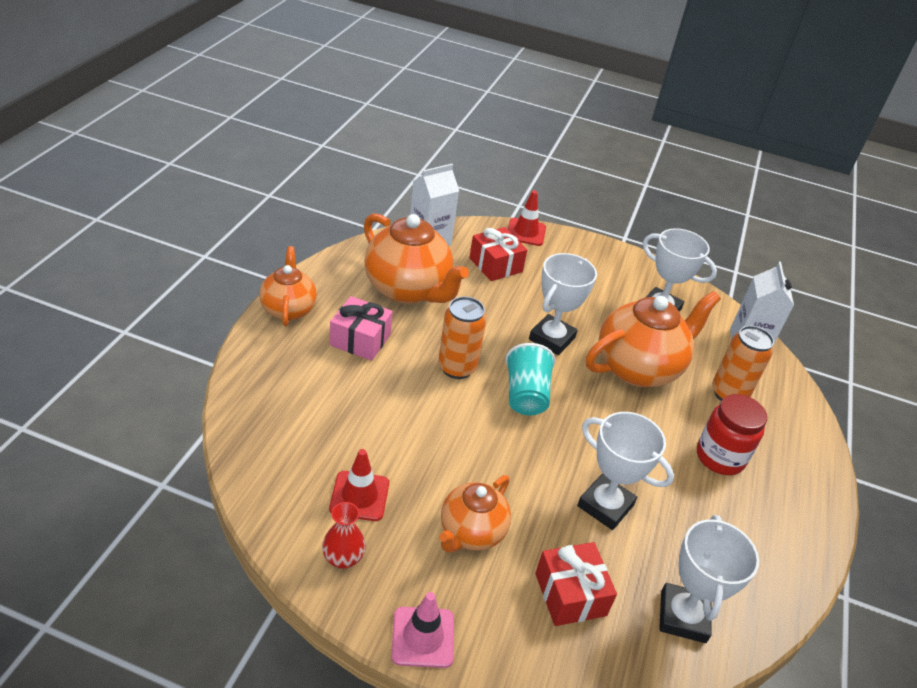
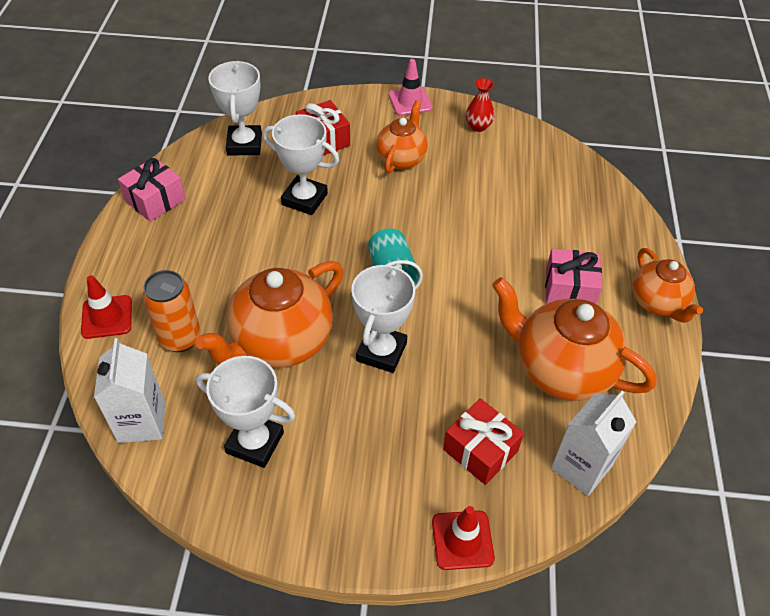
camera: 170 degrees right, 10 degrees up
(359, 496) = (489, 162): red traffic cone -> red traffic cone (107, 317)
(457, 368) = (465, 286): orange can -> none
(720, 457) = (201, 264): red jar -> none
(788, 553) = (155, 200): none -> pink gift

